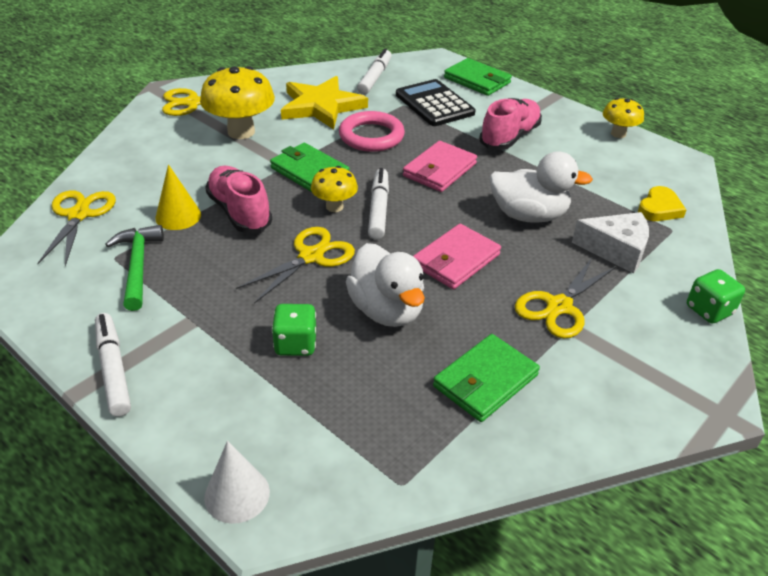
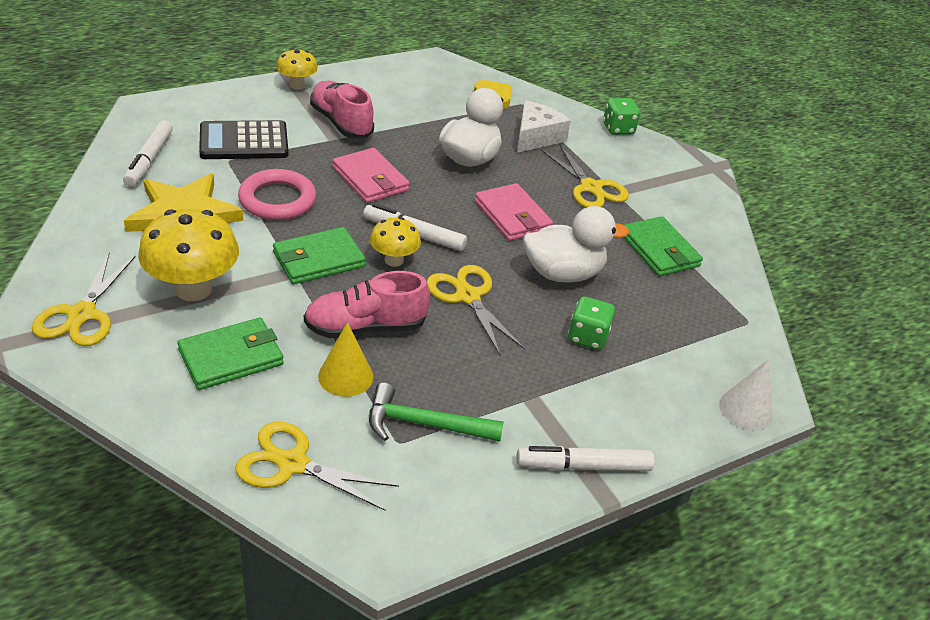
camera: 75 degrees left, 0 degrees up
(374, 77) = (149, 160): white marker -> white marker turned 120 degrees counterclockwise
(477, 80) = (217, 101): green wallet -> green wallet (231, 357)
(618, 134) = (376, 70): yellow mushroom -> yellow mushroom (297, 85)

